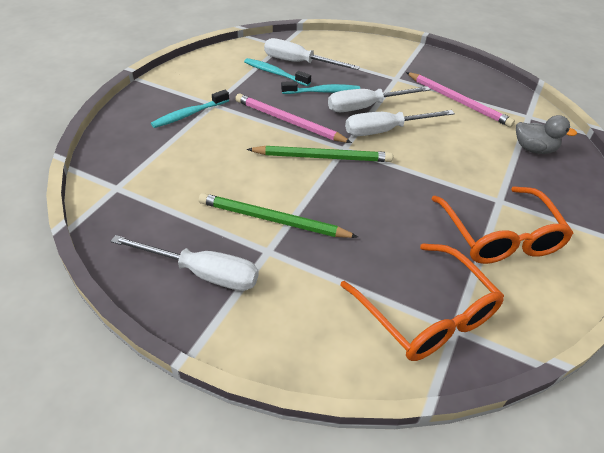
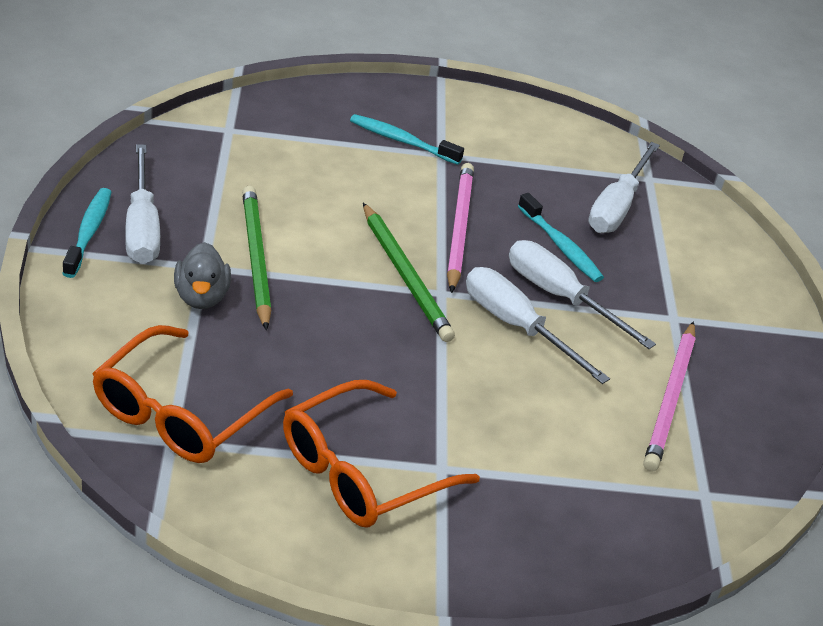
camera: 60 degrees right, 5 degrees down
(274, 73) = (565, 189): turquoise toothbrush -> turquoise toothbrush (89, 232)
(299, 63) = (617, 206): white screwdriver -> white screwdriver turned 150 degrees counterclockwise
(533, 149) = (606, 503): grey duck -> grey duck (201, 297)

